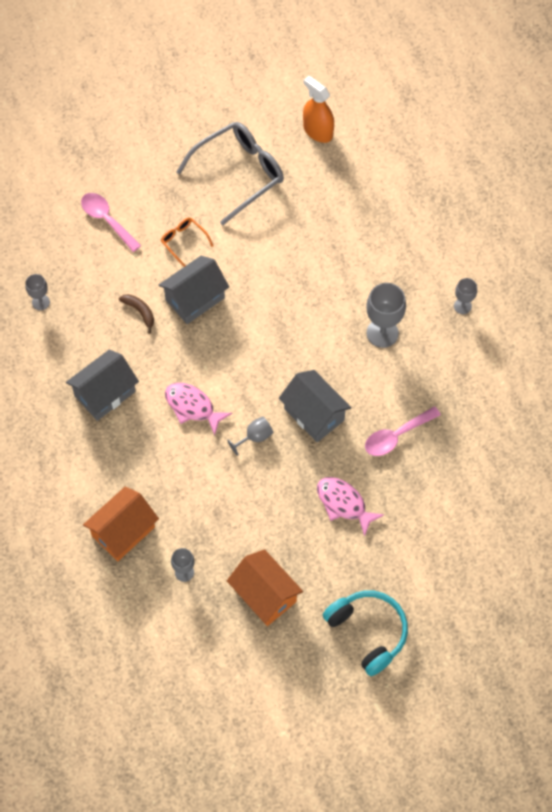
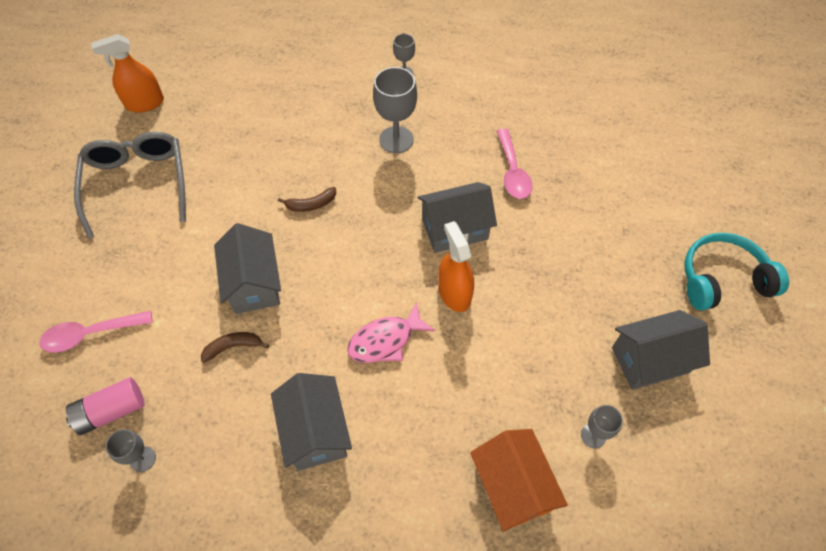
camera: 65 degrees left, 5 degrees down
(62, 265) = (111, 411): none -> pink battery
(184, 242) = (178, 266): orange glasses -> none
(255, 437) = (454, 293): grey goblet -> orange spray bottle
(264, 595) = (650, 360): orange house -> grey house
(283, 301) = (311, 204): none -> brown banana
(344, 503) = (568, 243): pink fish -> none

